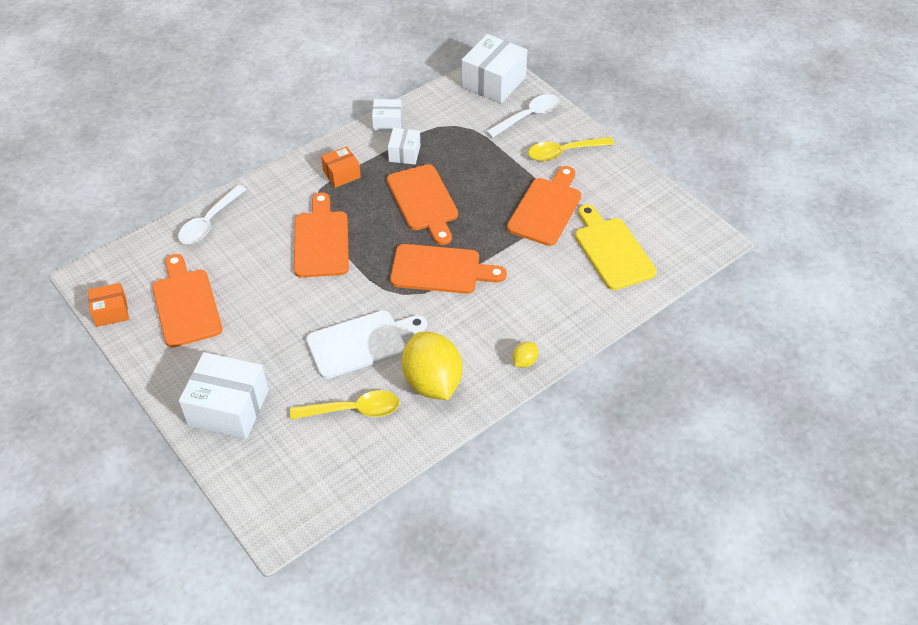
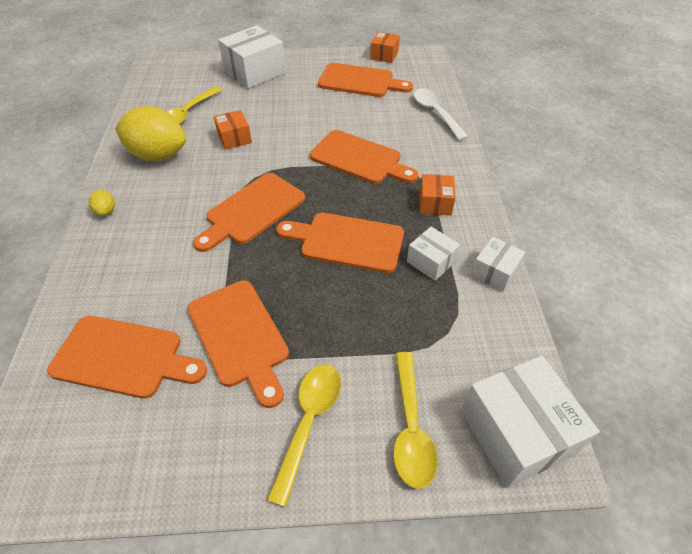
camera: 125 degrees right, 0 degrees up
(361, 343) = (234, 138): white cutting board -> orange box
(528, 116) = (411, 427): white spoon -> yellow spoon
(612, 250) = (123, 357): yellow cutting board -> orange cutting board

